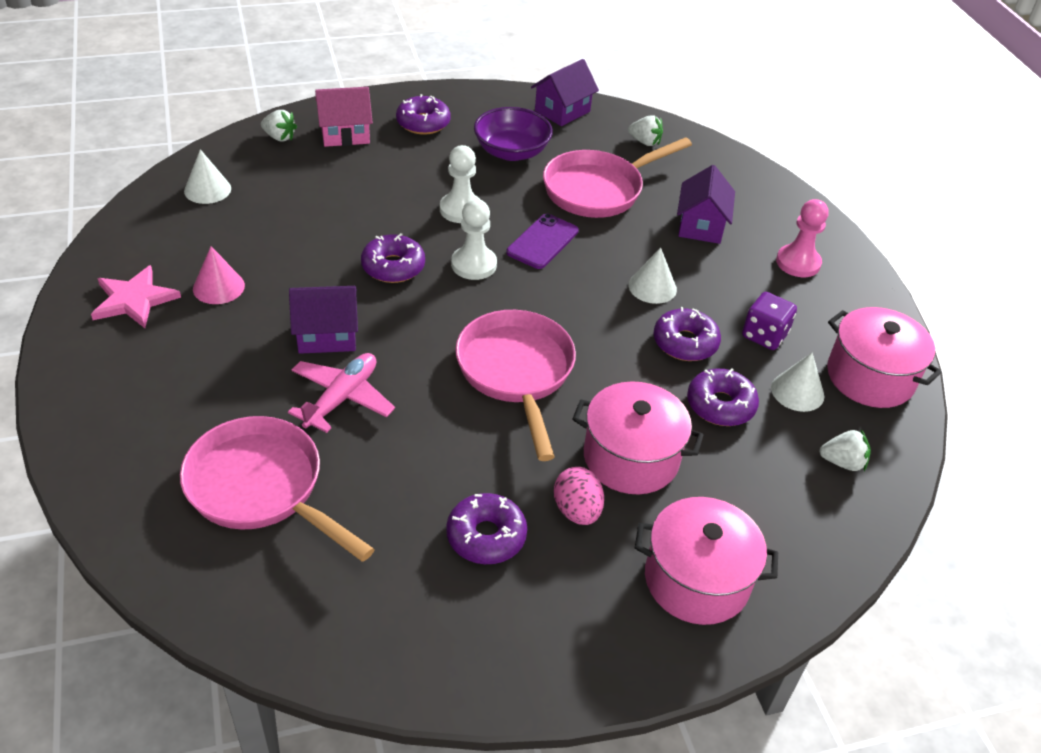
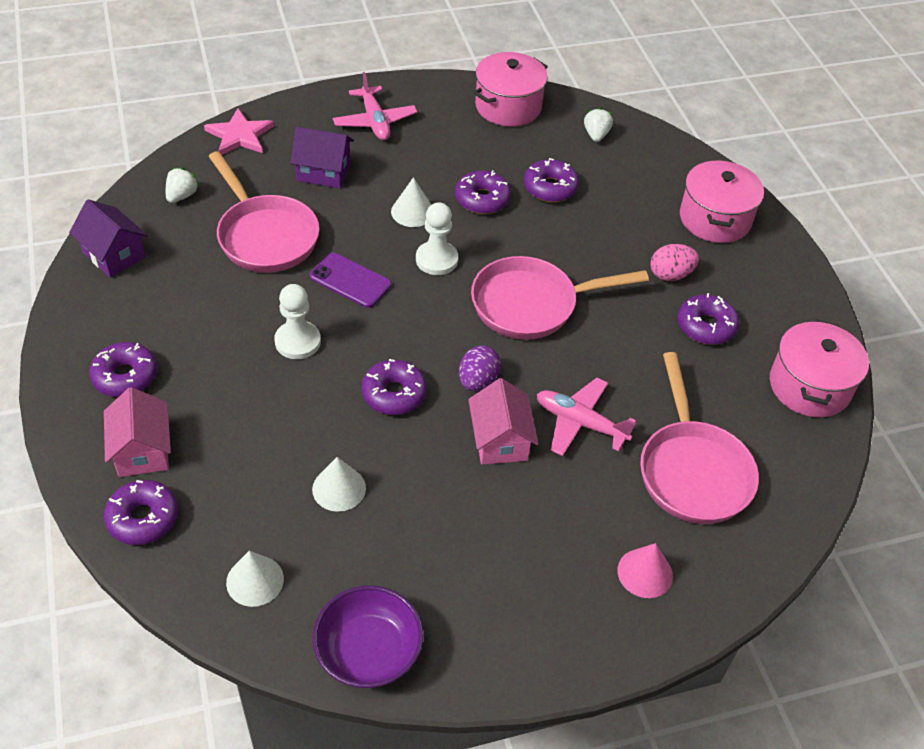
camera: 90 degrees left, 5 degrees up
(134, 300) = (462, 618): pink star -> pink star (240, 135)
(218, 287) = (435, 541): pink cone -> pink cone (645, 573)
(262, 488) = (692, 470): pink pan -> pink pan turned 45 degrees counterclockwise
(279, 137) = (143, 518): white strawberry -> purple donut
(327, 335) = (500, 440): purple house -> pink house
(405, 324) = (478, 381): none -> purple egg
(474, 264) = (387, 332): white pawn -> white pawn (436, 260)
(511, 152) = (192, 299): purple bowl -> purple bowl (368, 651)
(631, 458) = (613, 242): pink pot -> pink pot (809, 386)
(764, 335) = (468, 153): purple dice -> none
(797, 391) = (529, 145): white cone -> white cone (339, 488)
(798, 263) = (374, 121): pink pawn -> pink plane

